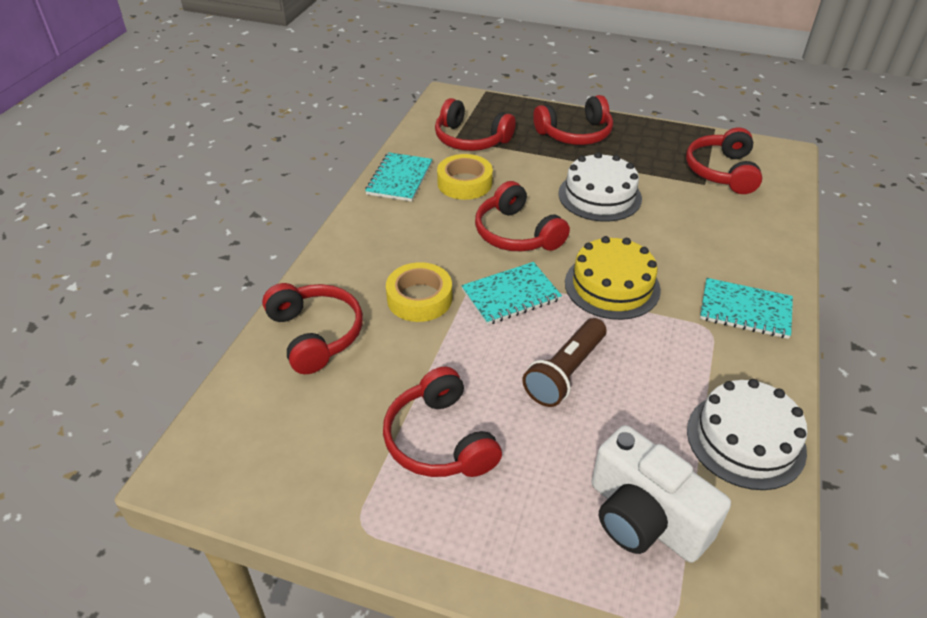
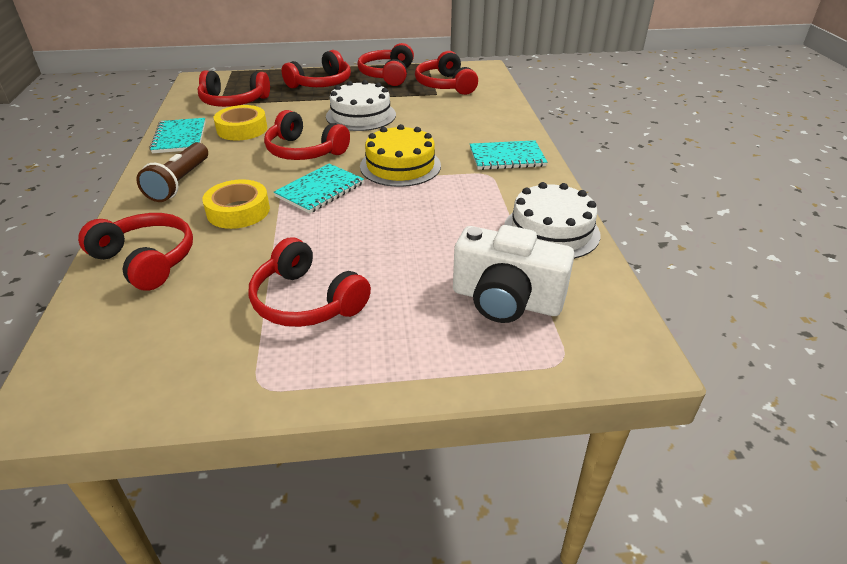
camera: 25 degrees left, 5 degrees down
(565, 372) = (392, 227): brown flashlight -> brown flashlight (180, 182)
(658, 138) = (387, 75): none -> red headphones

